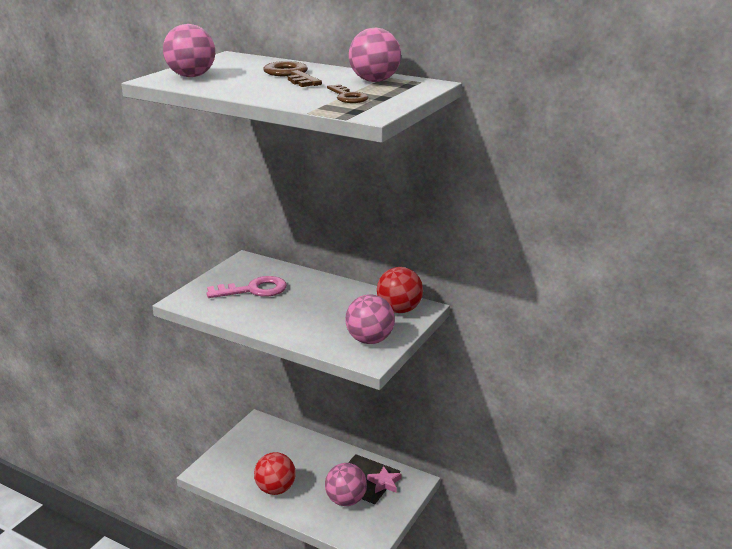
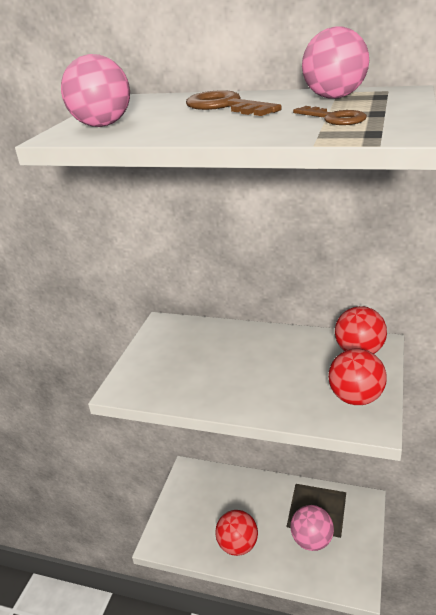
camera: 10 degrees left, 5 degrees up
(254, 290) = (192, 359): pink key -> none
(370, 340) = (355, 398): pink ball -> red ball
(384, 482) = (338, 510): pink star -> none

